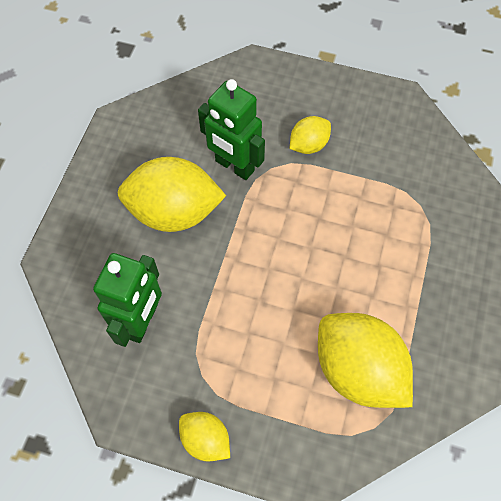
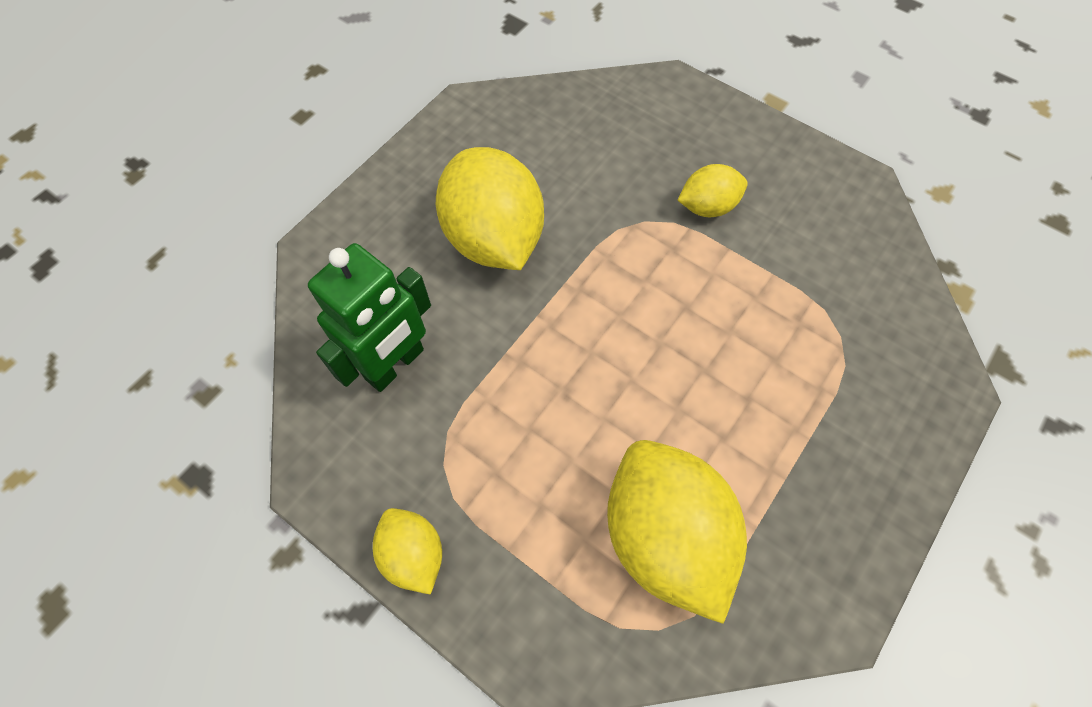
camera: 20 degrees right, 0 degrees up
(174, 212) = (494, 238): yellow lemon -> yellow lemon turned 45 degrees clockwise
(234, 166) = (595, 204): green robot -> none

